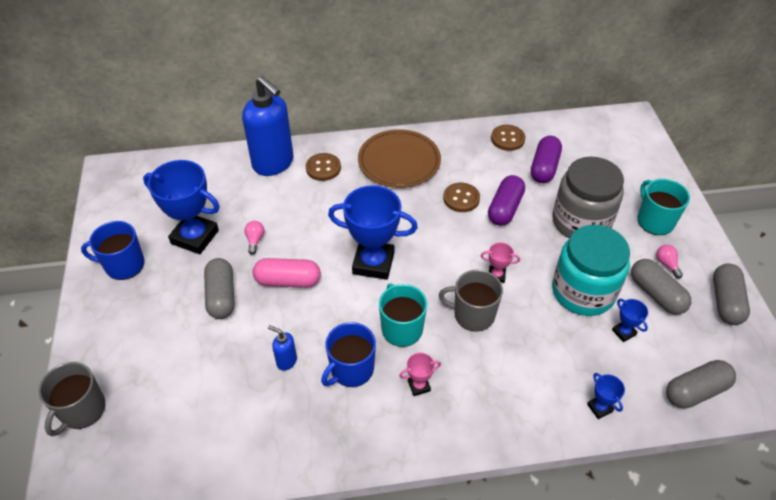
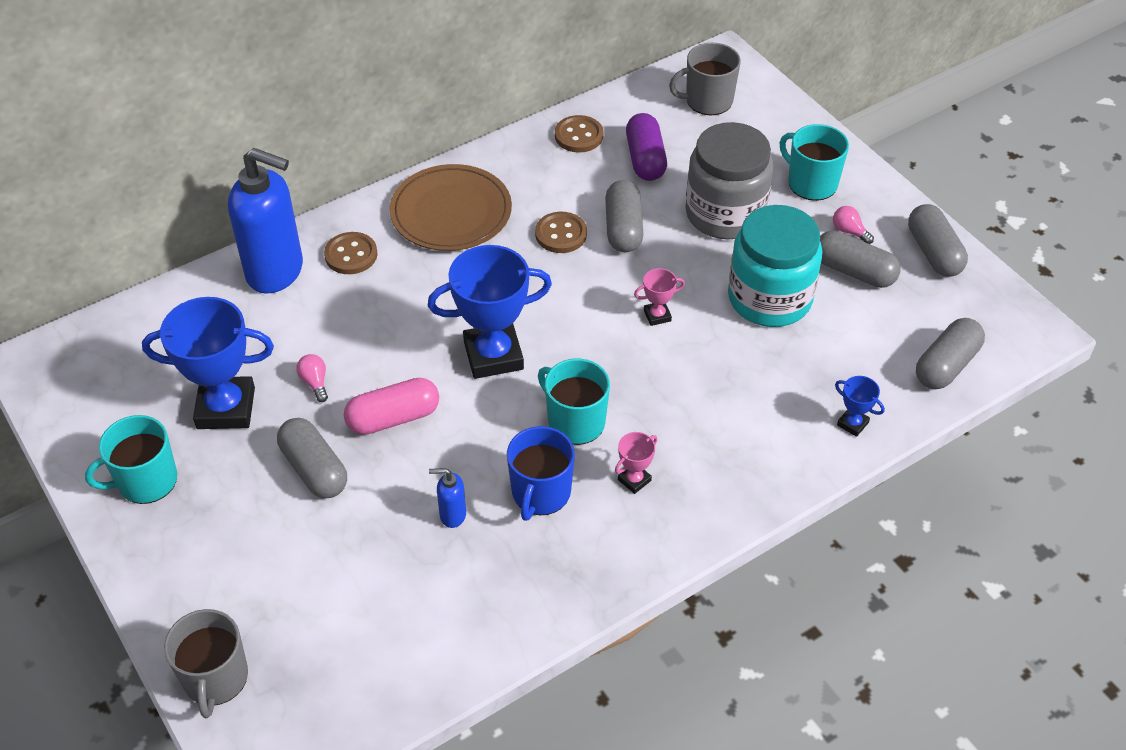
camera: 25 degrees left, 0 degrees up
(123, 265) = (146, 481): blue mug -> turquoise mug
(473, 314) = (653, 373): grey mug -> grey mug (707, 101)
(505, 208) = (623, 228): purple capsule -> grey capsule
(623, 332) = (838, 329): blue trophy -> none

